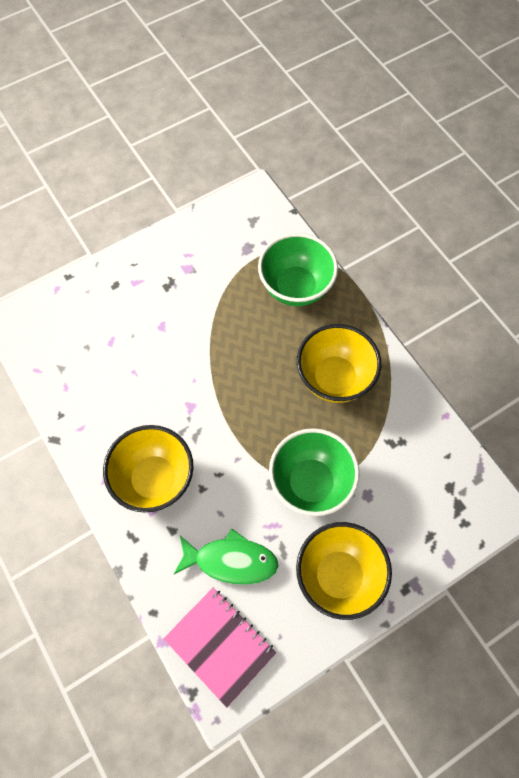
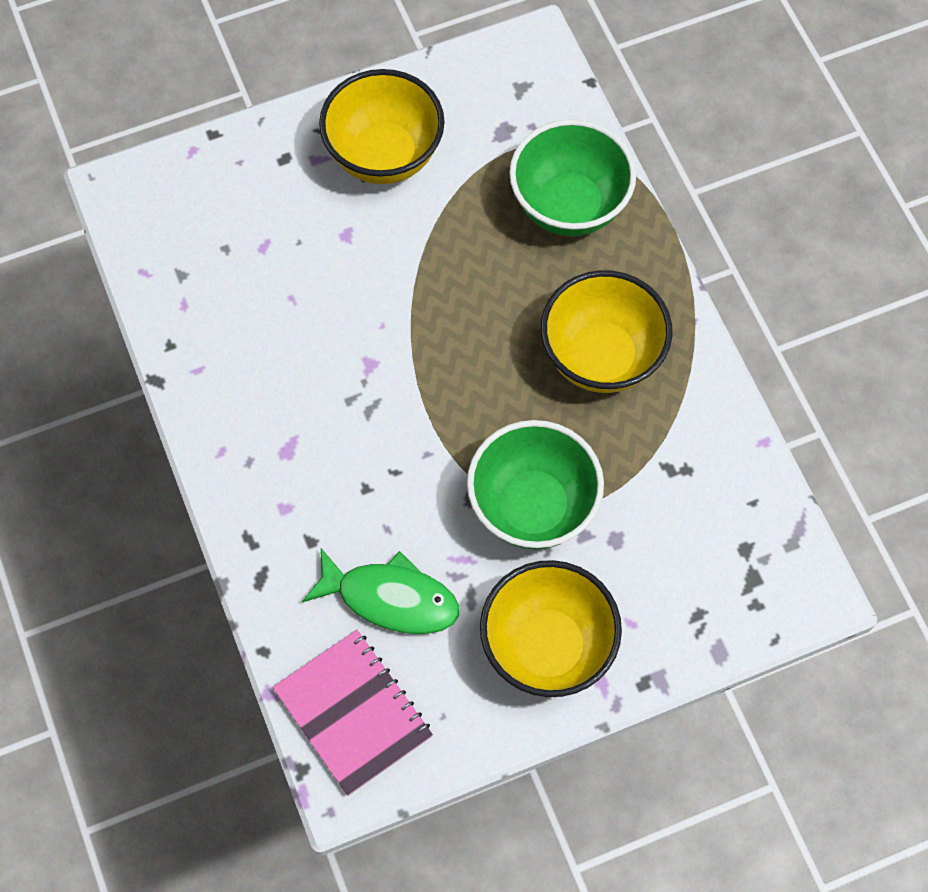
camera: 10 degrees right, 0 degrees up
(154, 479) = (296, 463): yellow bowl -> yellow bowl (384, 156)

